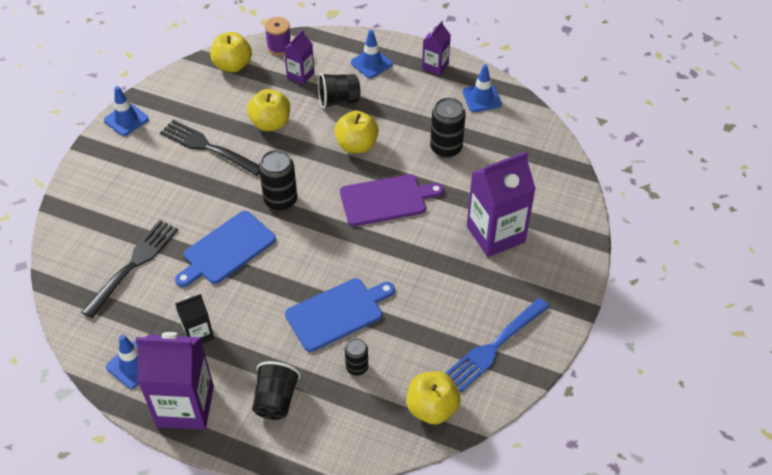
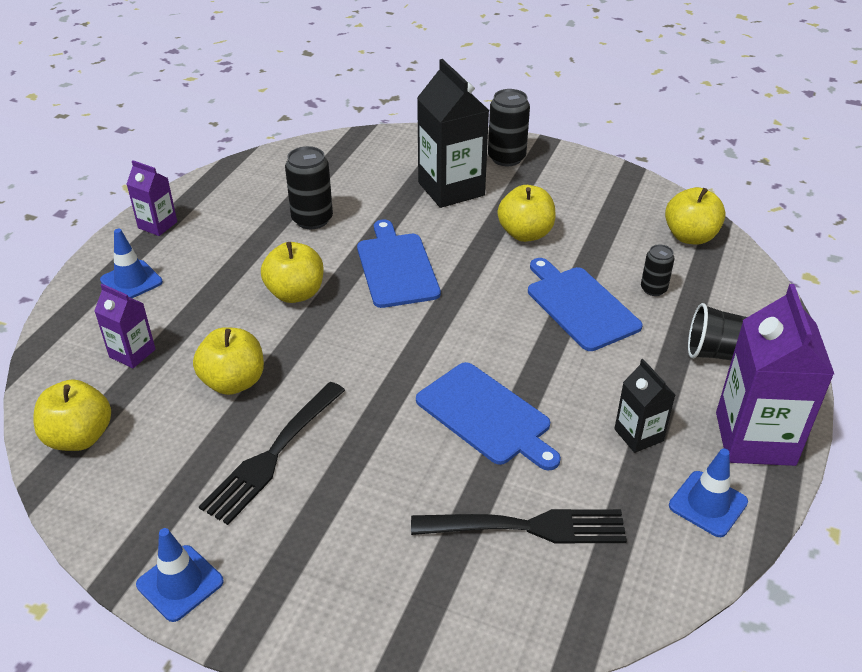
camera: 90 degrees left, 10 degrees down
(133, 265) = (526, 527): black fork -> black fork turned 150 degrees clockwise
(279, 47) = (54, 381): purple spool -> none
(280, 200) = (393, 364): black can -> black can (506, 158)
(339, 101) = (201, 311): black cup -> none
(386, 200) = (396, 267): purple cutting board -> blue cutting board
(432, 283) = (525, 234): none -> yellow apple
(481, 98) = (229, 191): blue traffic cone -> none
(494, 346) = (602, 195): blue fork -> none
(495, 234) = (451, 189): purple carton -> black carton

